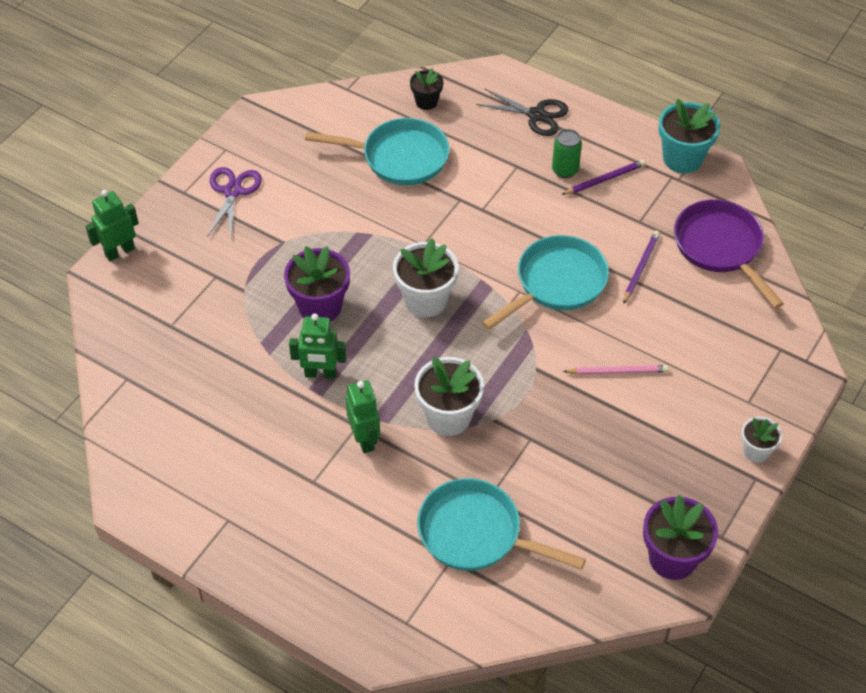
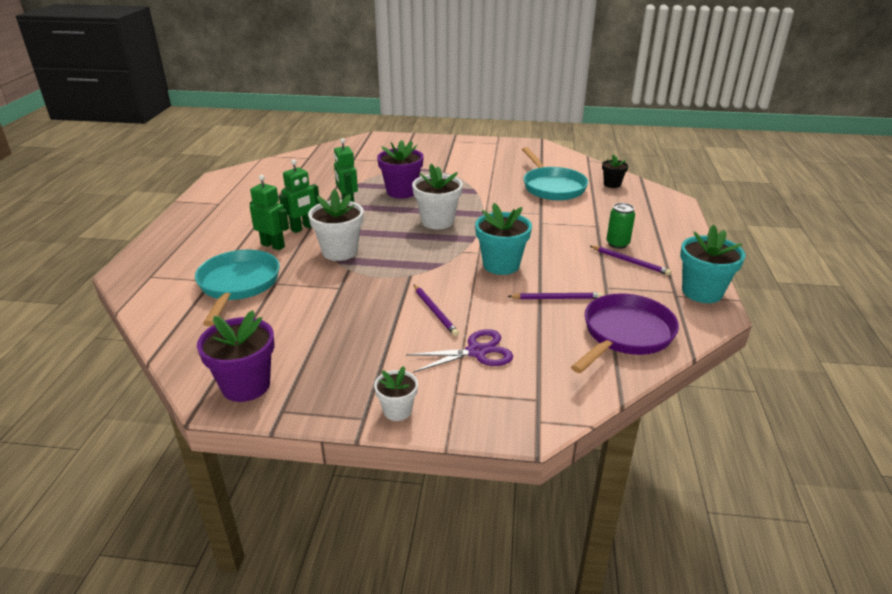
camera: 65 degrees right, 20 degrees down
(119, 251) = (395, 137): green robot -> green robot (273, 245)
(233, 191) = (467, 151): purple scissors -> purple scissors (477, 352)
(536, 115) = (656, 222): black scissors -> none
(556, 283) = (501, 265): turquoise pan -> turquoise flower pot
(617, 371) = (435, 311): pink pencil -> purple pencil

